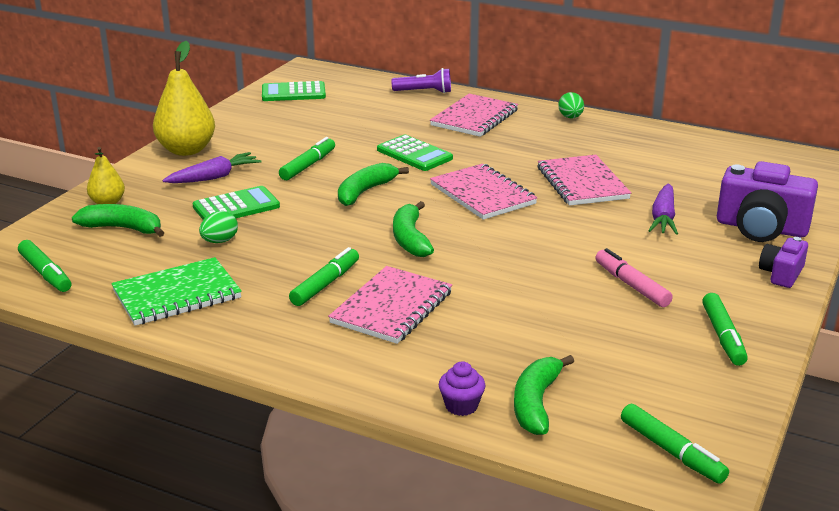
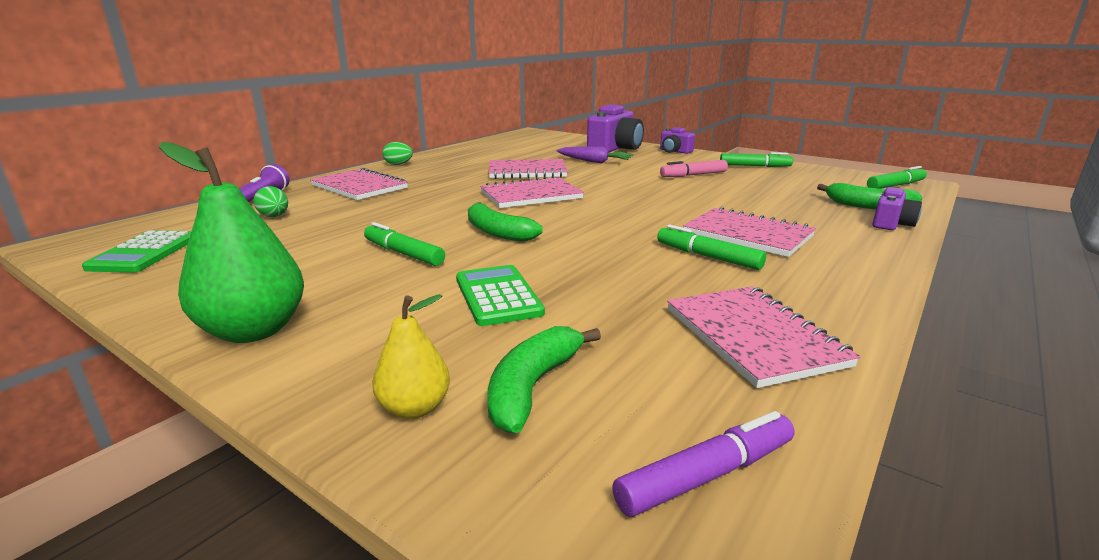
camera: 80 degrees left, 5 degrees down
(45, 273) = (706, 475): green marker -> purple marker
(177, 295) = (753, 337): green notebook -> pink notebook
(186, 150) = (254, 331): yellow pear -> green pear
(214, 177) = (386, 309): purple carrot -> none
(219, 241) = (599, 308): green egg -> green egg (274, 216)
(410, 239) = (612, 222): green banana -> none
(414, 154) = (421, 210): green calculator -> none
(461, 406) = (891, 224): purple cupcake -> purple camera

